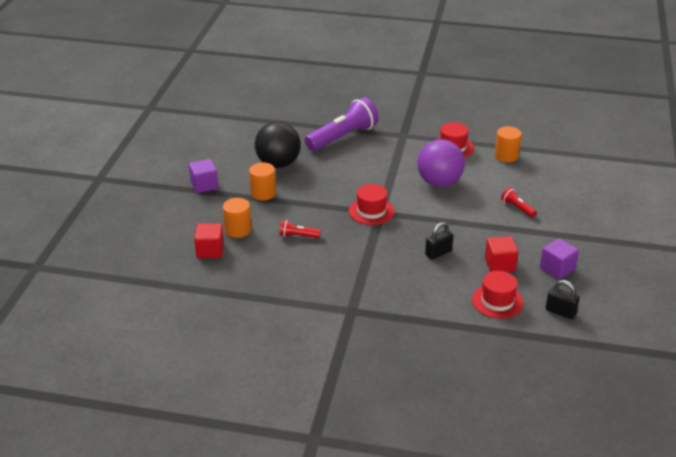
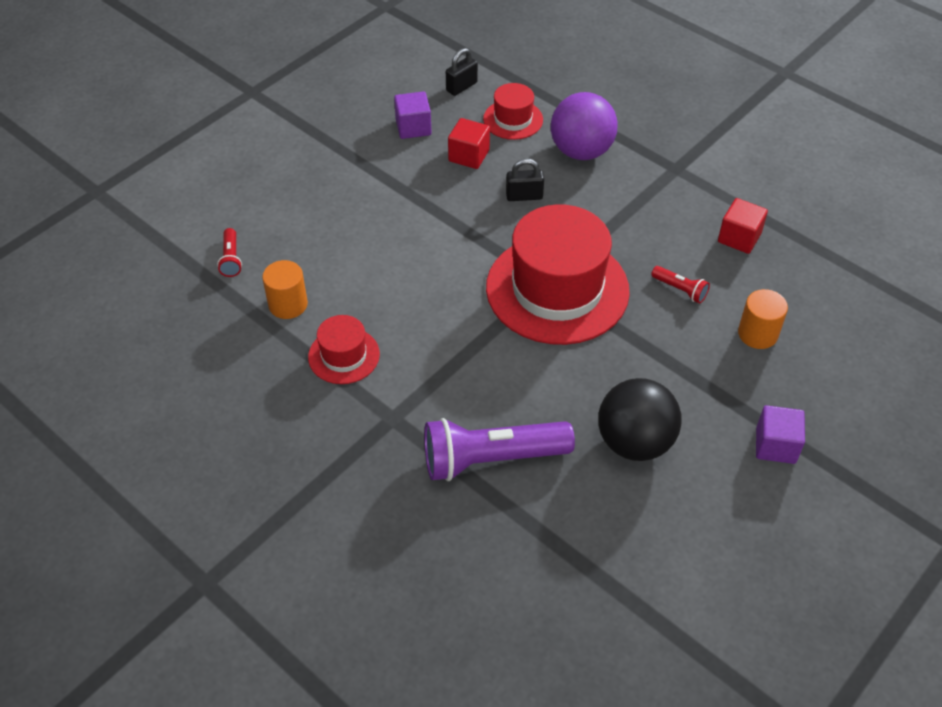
camera: 150 degrees left, 15 degrees up
(210, 250) = (810, 315): red cube -> red cube (739, 238)
(263, 193) = (690, 387): orange cylinder -> none
(371, 211) = (557, 289): red hat -> red hat, size x2.10
(439, 182) = (426, 298): purple ball -> purple ball (581, 151)
(517, 208) = (370, 216): red flashlight -> red flashlight (231, 259)
(560, 312) = (461, 87): black padlock -> black padlock turned 75 degrees clockwise

